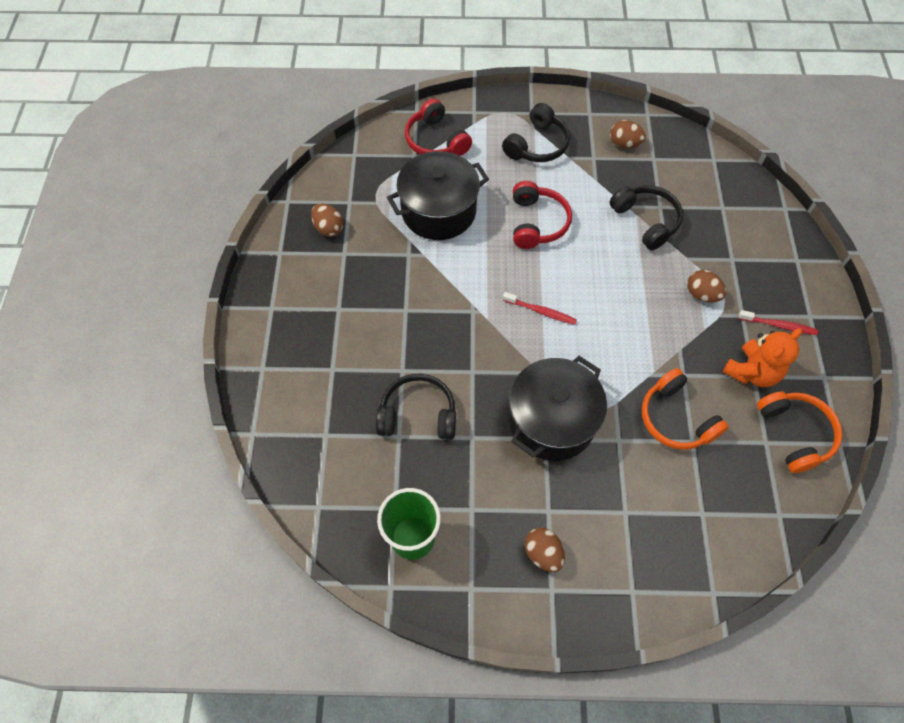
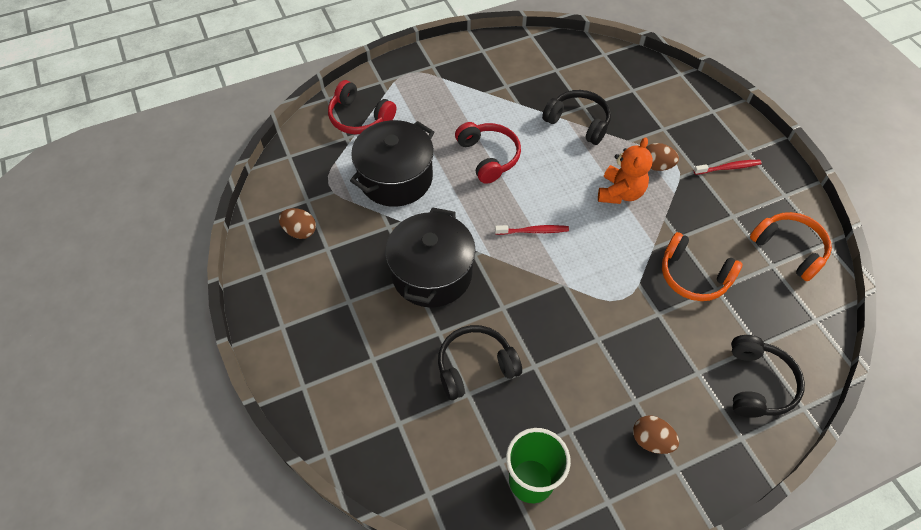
camera: 25 degrees left, 5 degrees down
(537, 145) = (452, 91): black headphones -> black headphones (758, 384)
(552, 421) = (594, 321): black pot -> black pot (432, 273)
(624, 144) = (525, 65): brown egg -> none
(751, 372) = (729, 213): orange teddy bear -> orange teddy bear (620, 193)

